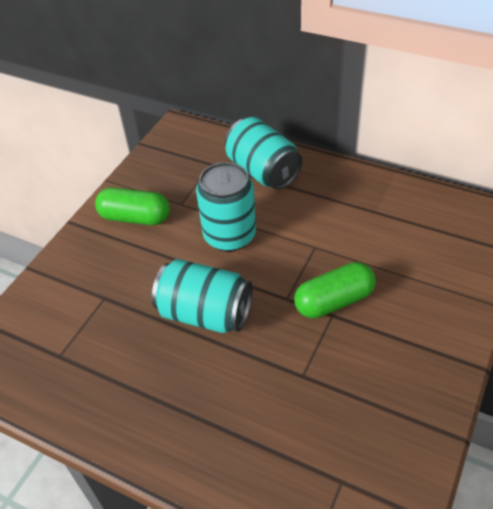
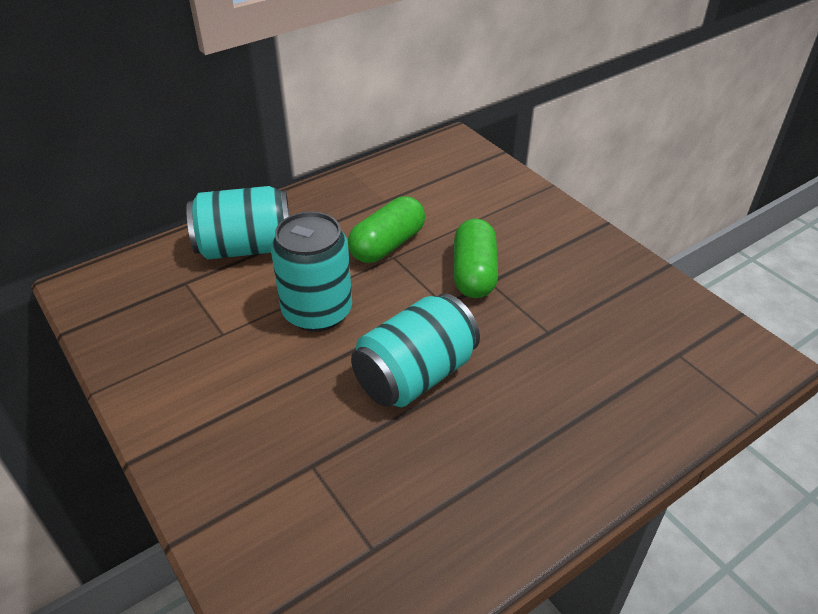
camera: 65 degrees left, 5 degrees down
(135, 217) = (200, 385): green capsule -> green capsule (387, 245)

